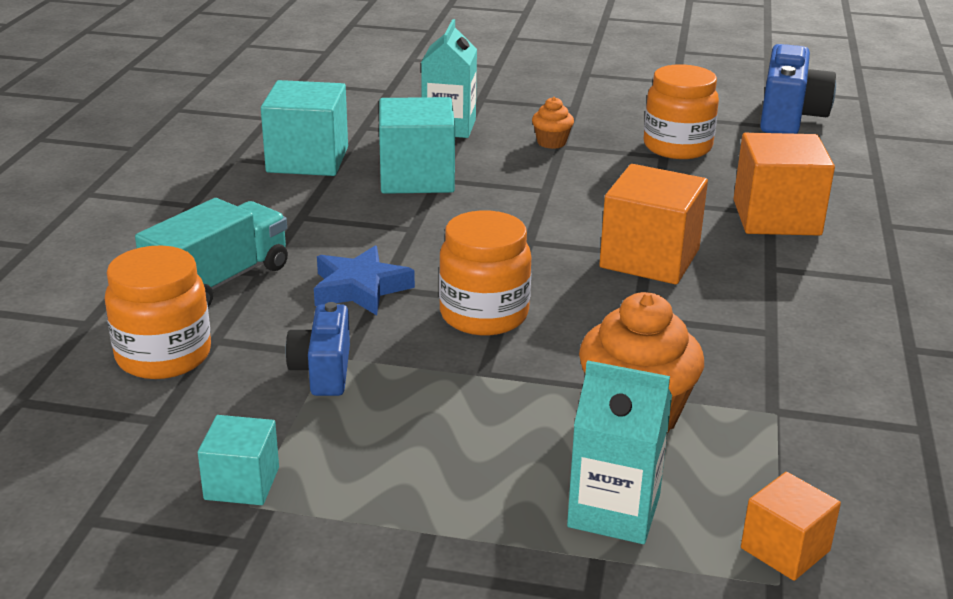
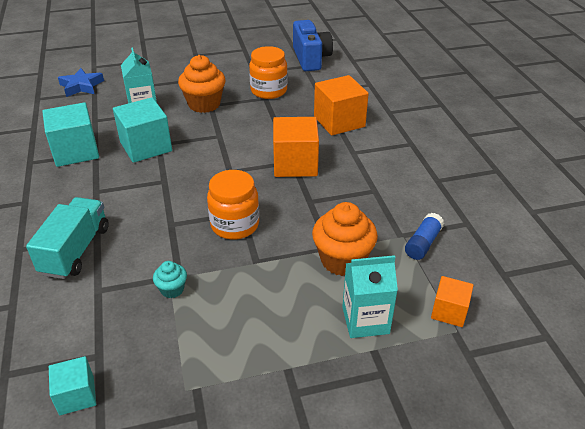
camera: 25 degrees left, 10 degrees up
(163, 356) = (74, 312): orange jar -> none
(242, 483) = (173, 378): turquoise cube -> turquoise cube (76, 395)
(323, 371) = (172, 289): blue camera -> turquoise cupcake
(360, 288) = (159, 229): blue star -> blue star (81, 86)
(551, 142) = (204, 104): orange cupcake -> orange cupcake, size x1.99
(809, 434) = (423, 243): none -> blue glue stick

